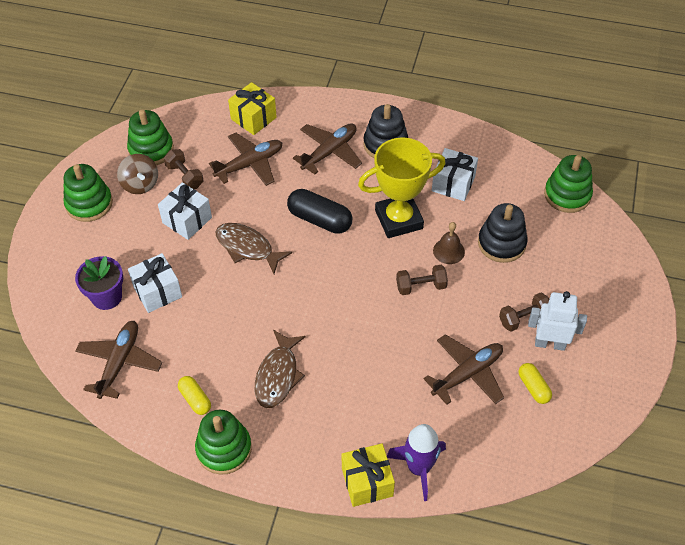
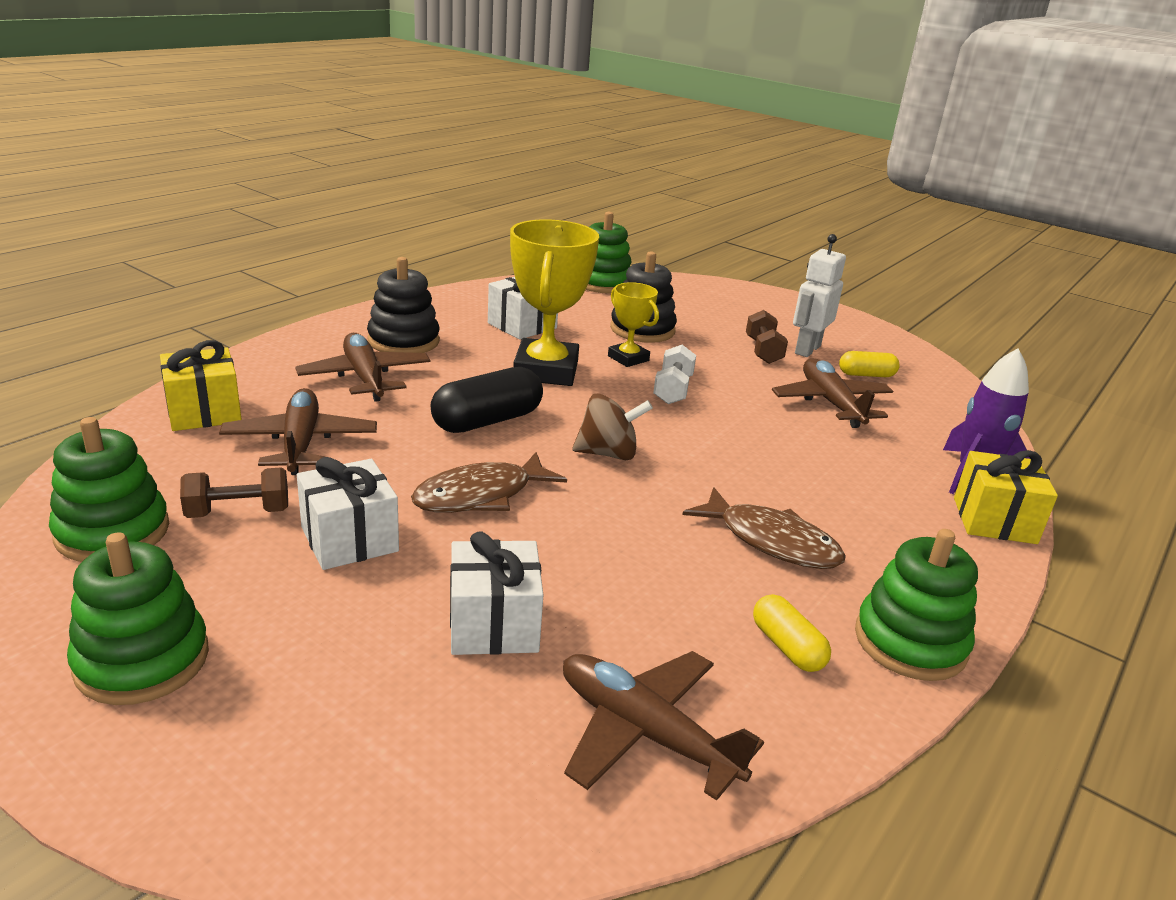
camera: 70 degrees left, 25 degrees down
(107, 297) = (447, 705): purple flower pot -> none
(140, 184) = (186, 570): brown spinning top -> brown spinning top (608, 453)
(195, 399) = (787, 647): yellow capsule -> yellow capsule turned 75 degrees clockwise
(421, 286) = (672, 390): brown dumbbell -> white dumbbell
(448, 251) = (628, 358): brown bell -> yellow trophy

